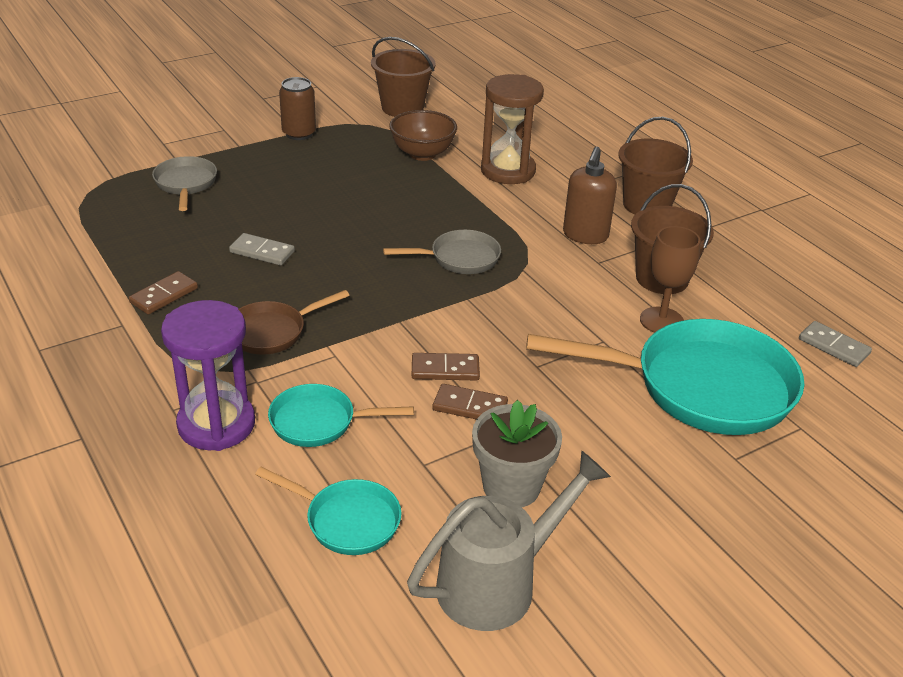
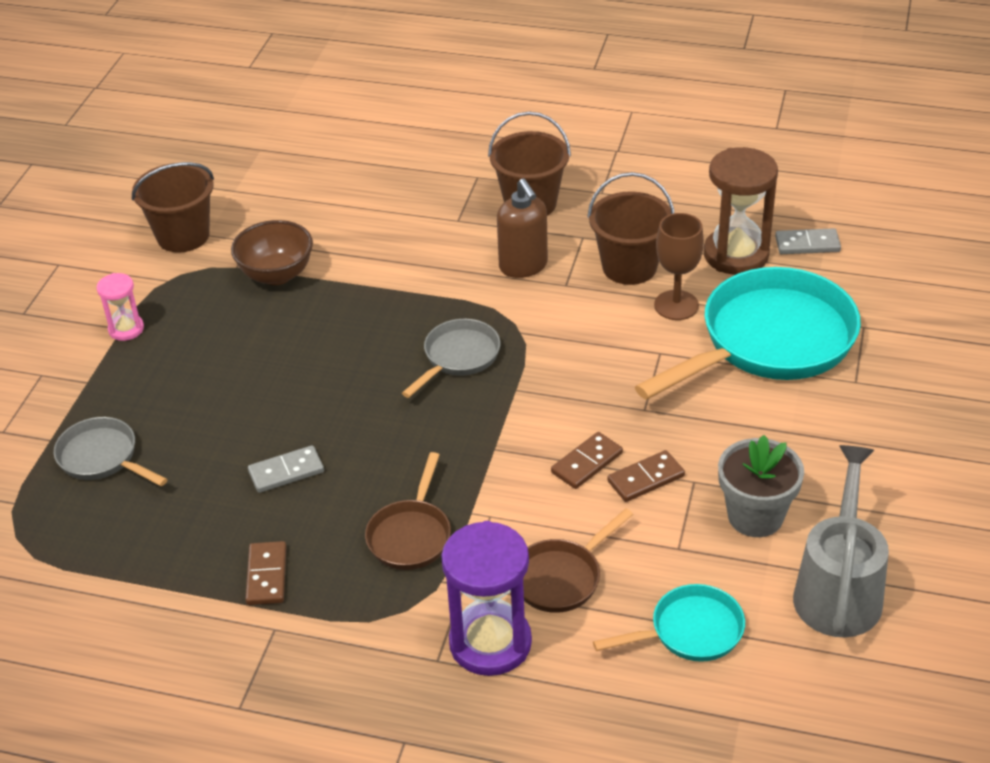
camera: 40 degrees left, 5 degrees up
(299, 133) = (126, 329): brown can -> pink hourglass
(319, 422) = (561, 577): turquoise pan -> brown pan
(508, 171) = (376, 243): brown hourglass -> brown hourglass (736, 255)

